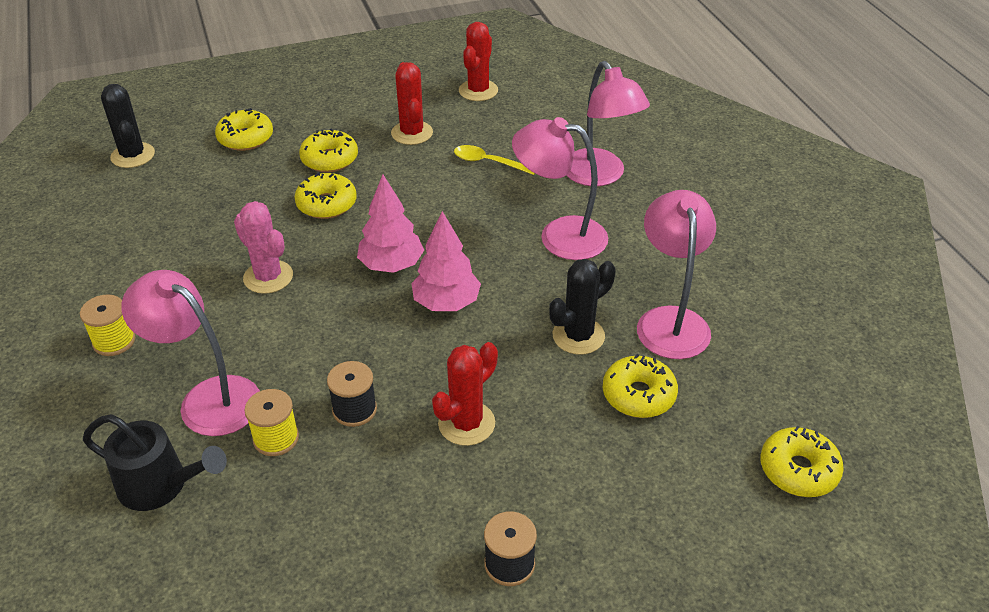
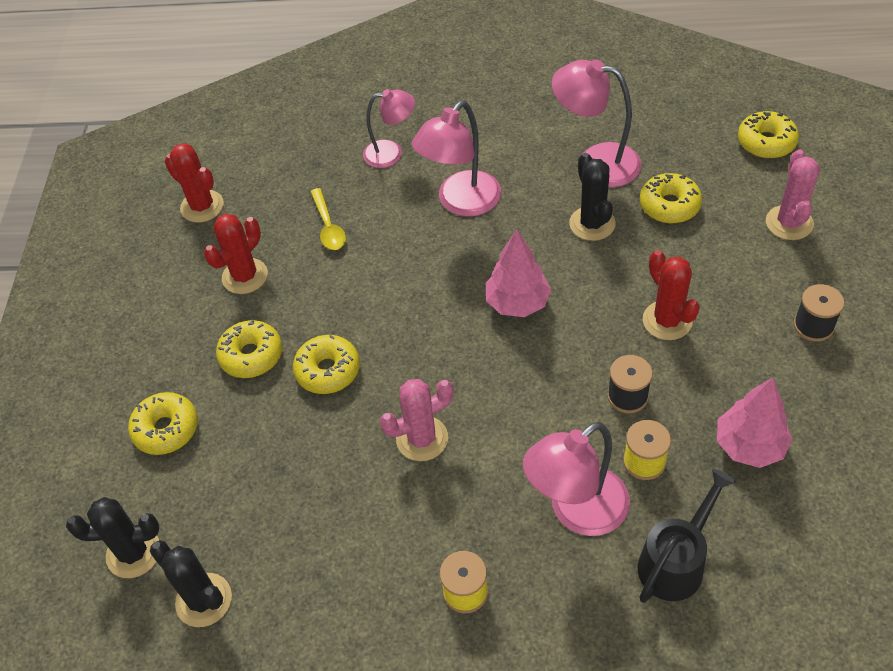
camera: 65 degrees left, 10 degrees up
(95, 199) = (204, 600): none -> black cactus
(391, 265) = (448, 334): pink tree -> pink tree (749, 445)
(412, 133) = (245, 276): red cactus -> red cactus turned 60 degrees counterclockwise
(488, 162) = (328, 226): yellow spoon -> yellow spoon turned 60 degrees counterclockwise
(600, 176) = (391, 153): pink lamp -> pink lamp, size x0.65
(668, 515) = (789, 223): none -> pink cactus

